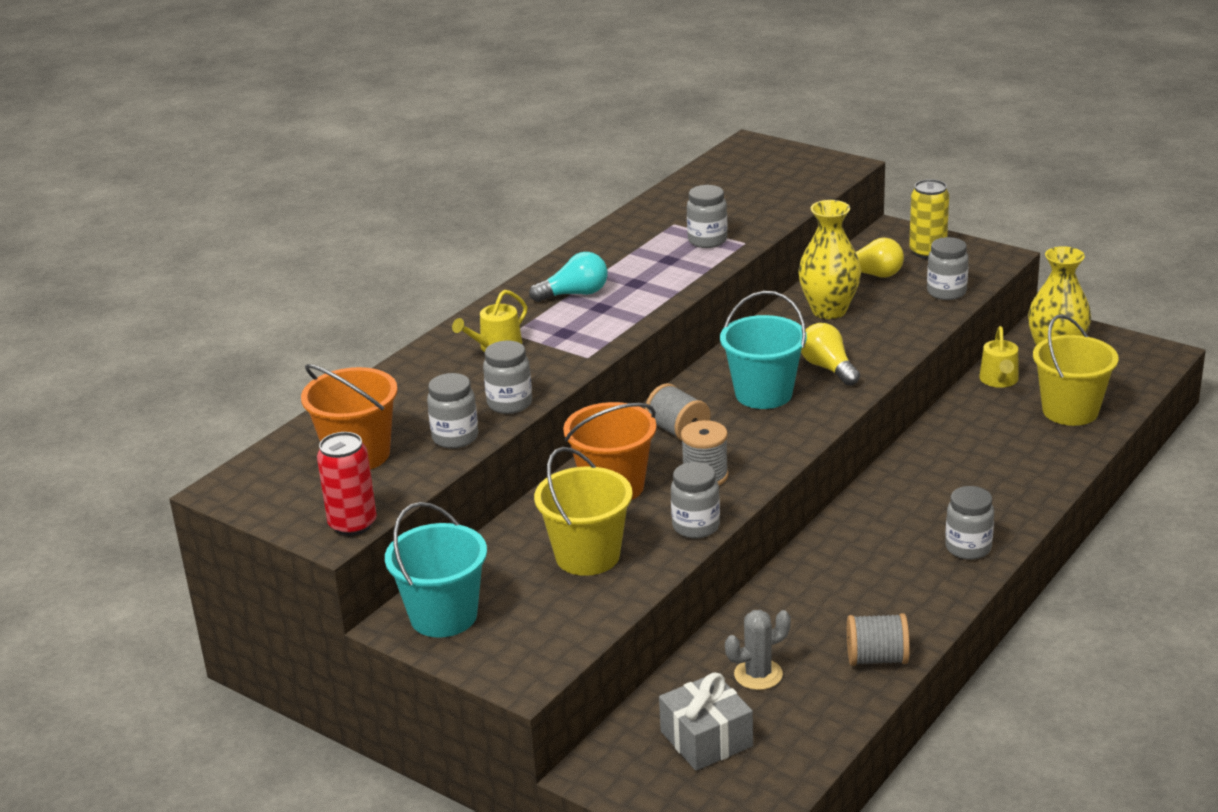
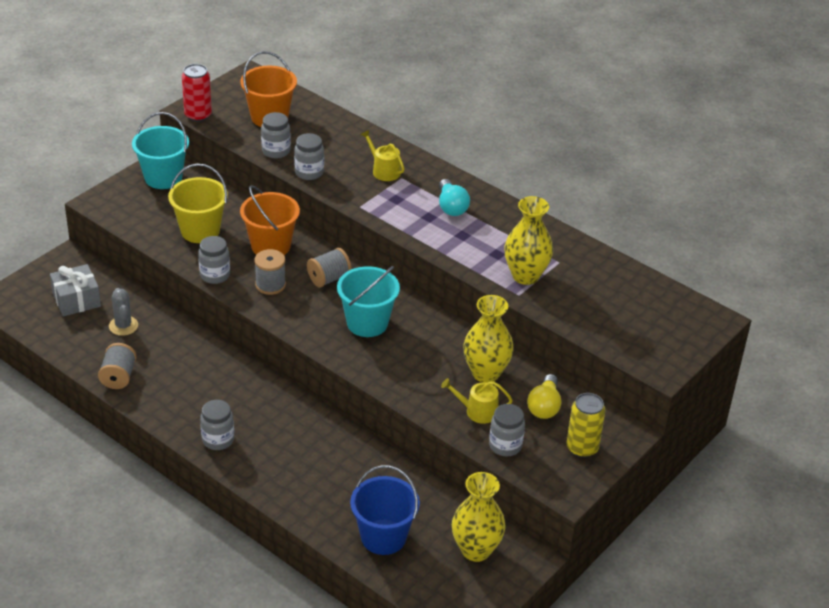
camera: 90 degrees right, 10 degrees up
(707, 240) = (525, 276): grey jar -> yellow vase
(828, 368) = (396, 360): yellow light bulb -> none
(999, 380) = (439, 504): yellow watering can -> yellow watering can (477, 411)
(1070, 411) = (383, 537): yellow bucket -> blue bucket

